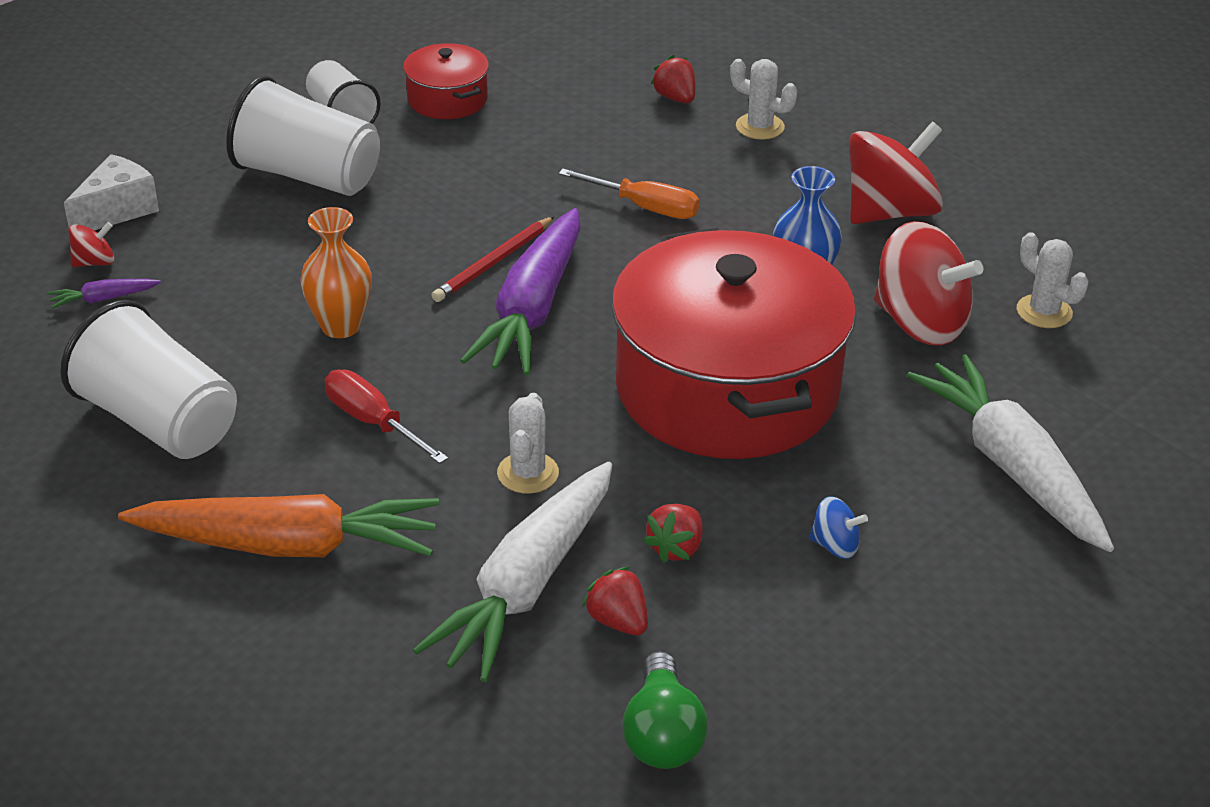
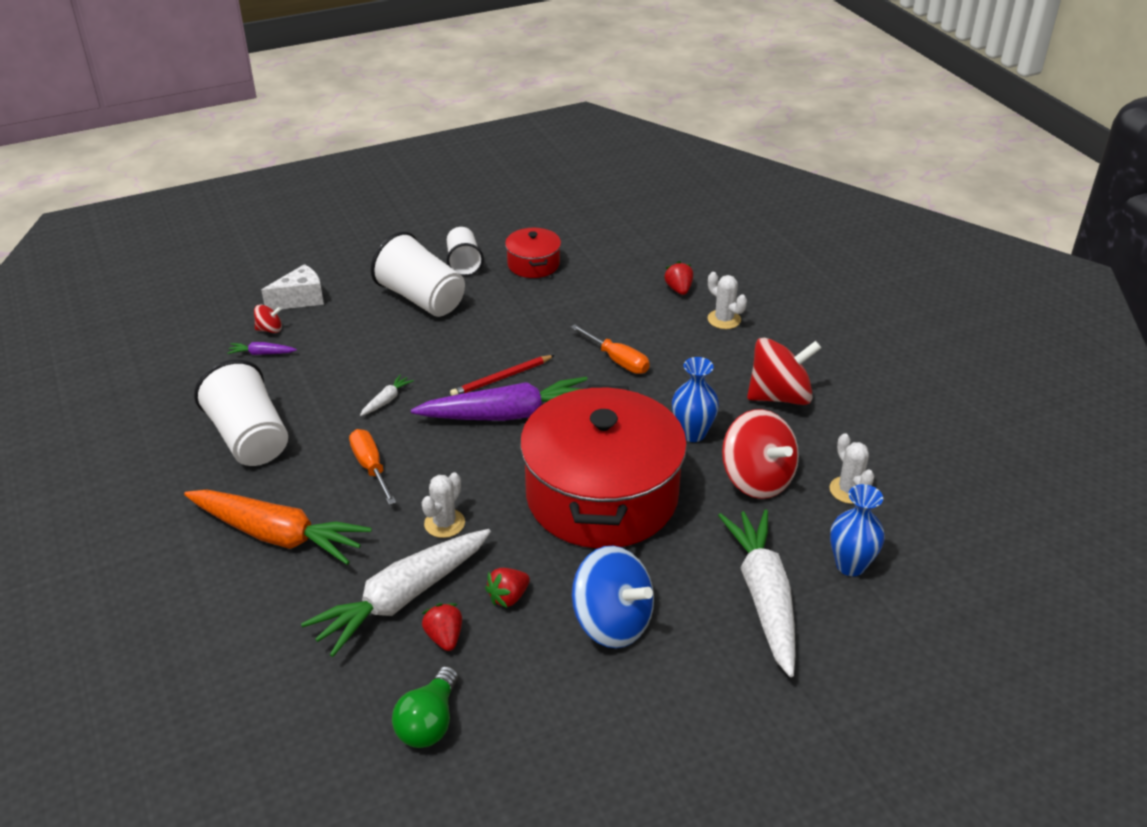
camera: 20 degrees right, 0 degrees up
(340, 326) = (386, 400): orange vase -> white carrot
(372, 421) = (370, 467): red screwdriver -> orange screwdriver
(532, 310) = (508, 414): purple carrot -> purple carrot turned 135 degrees counterclockwise
(835, 546) = (612, 622): blue spinning top -> blue spinning top, size x2.23
(1096, 403) = (850, 565): none -> blue vase

